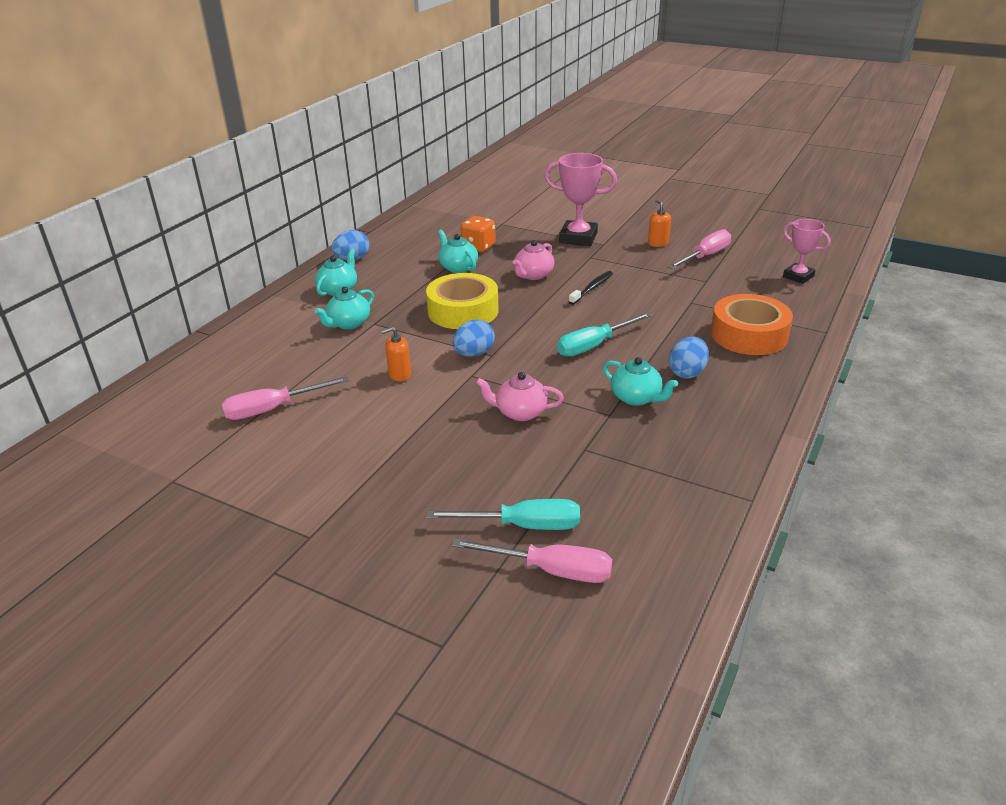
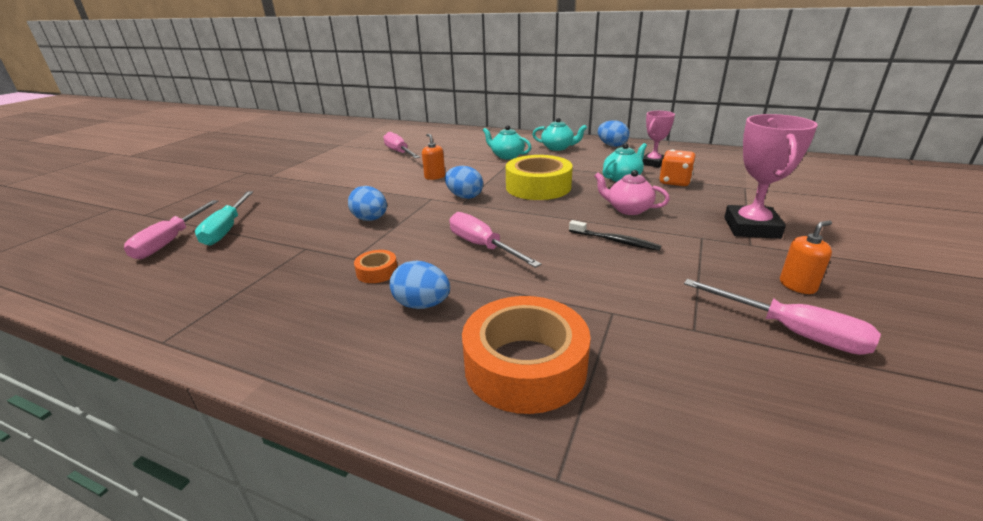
camera: 85 degrees right, 5 degrees down
(520, 412) = (370, 219): pink teapot -> blue egg
(594, 345) = (482, 246): turquoise screwdriver -> pink screwdriver
(636, 398) = (377, 272): turquoise teapot -> orange tape
(798, 276) = (805, 464): pink trophy -> pink trophy (653, 163)

